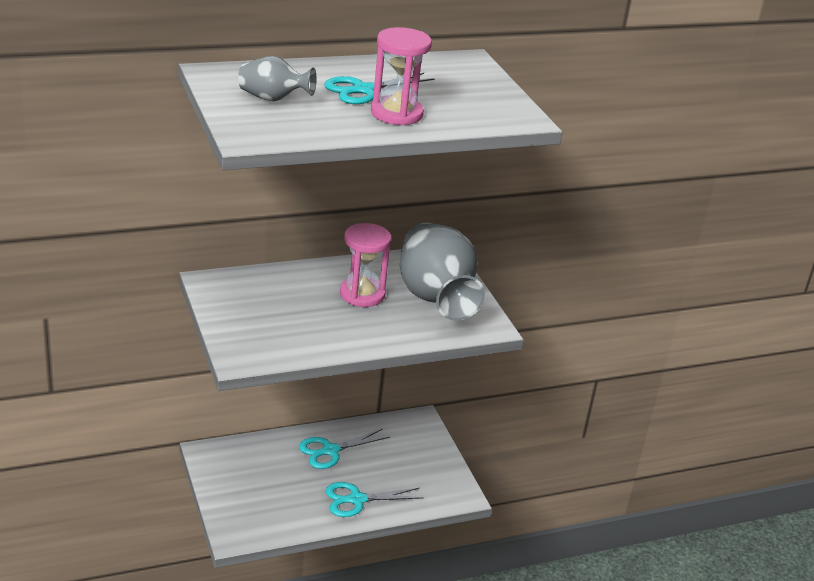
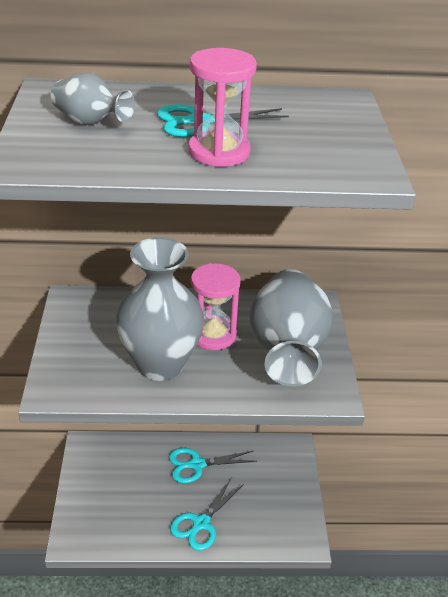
camera: 20 degrees right, 5 degrees up
(327, 324) = (160, 364): none -> grey vase
(356, 500) = (201, 523): turquoise scissors -> turquoise scissors turned 60 degrees counterclockwise

